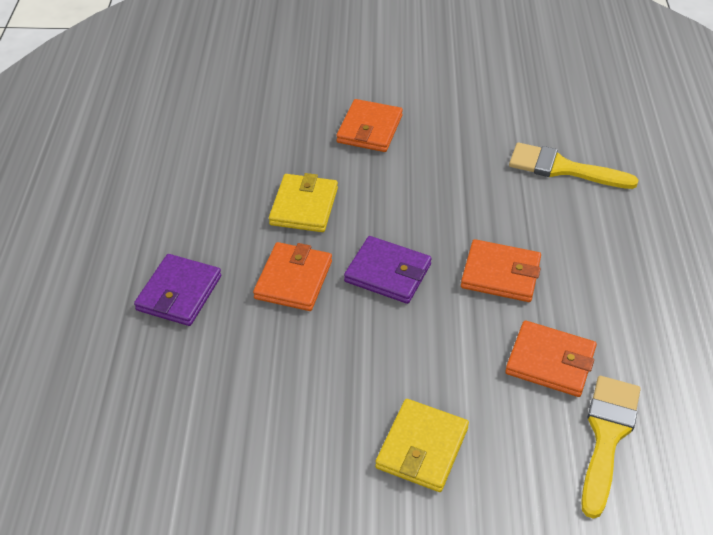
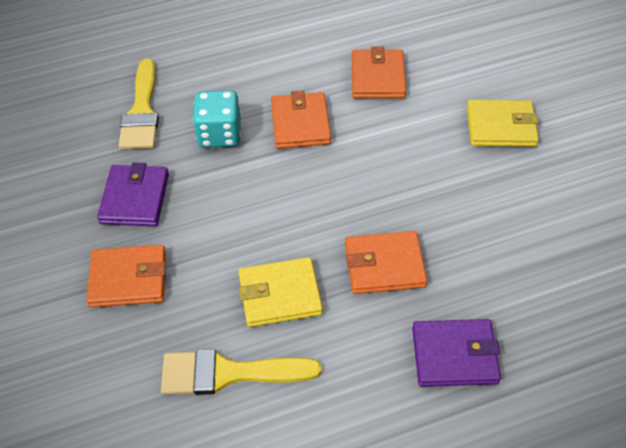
camera: 110 degrees left, 5 degrees up
(388, 273) = (338, 198): purple wallet -> purple wallet (135, 198)
(509, 213) = (219, 134): none -> turquoise dice
(607, 436) = (426, 39): yellow brush -> yellow brush (228, 373)

